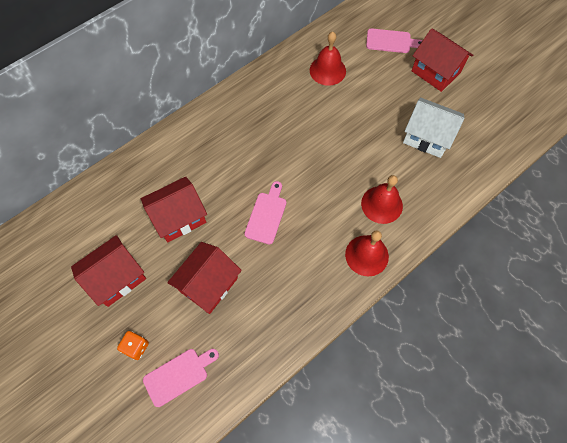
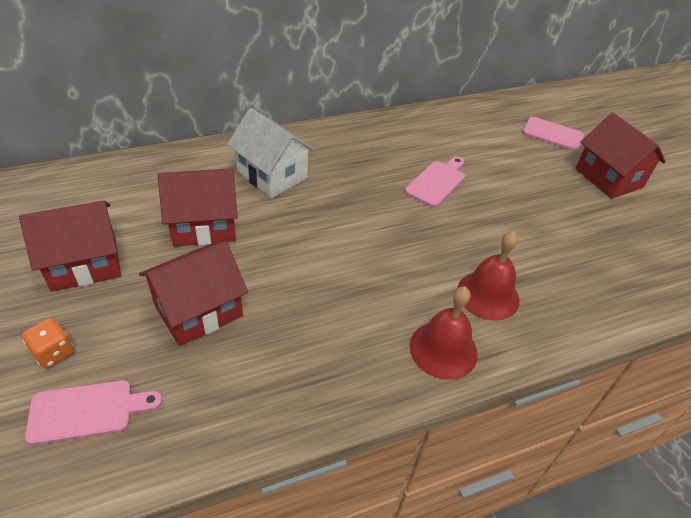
camera: 15 degrees right, 20 degrees down
(266, 215) = (319, 258): pink cutting board -> pink cutting board (437, 182)
(327, 70) = (465, 140): red bell -> none
(427, 137) = (578, 239): white house -> white house (272, 175)

